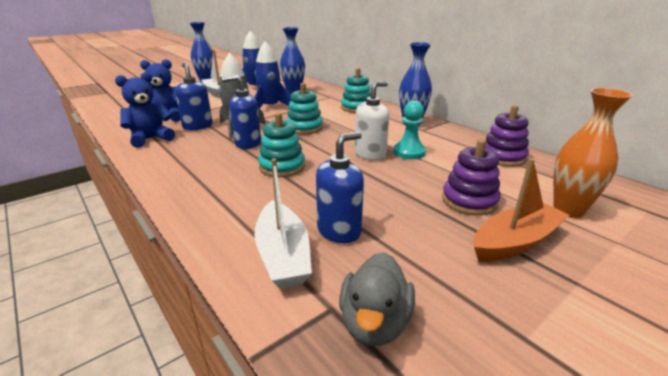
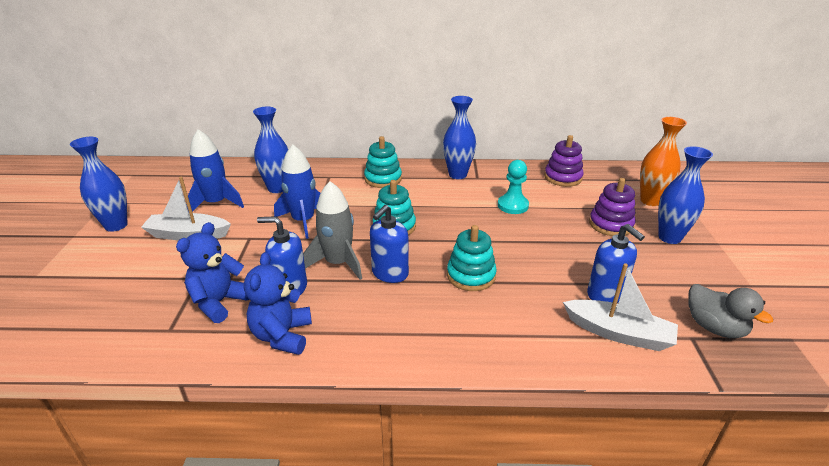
camera: 50 degrees left, 5 degrees up
(339, 231) = (605, 294): blue soap dispenser -> blue soap dispenser turned 150 degrees clockwise
(370, 154) = (496, 223): white soap dispenser -> none
(515, 242) = (669, 237): orange boat -> blue vase

